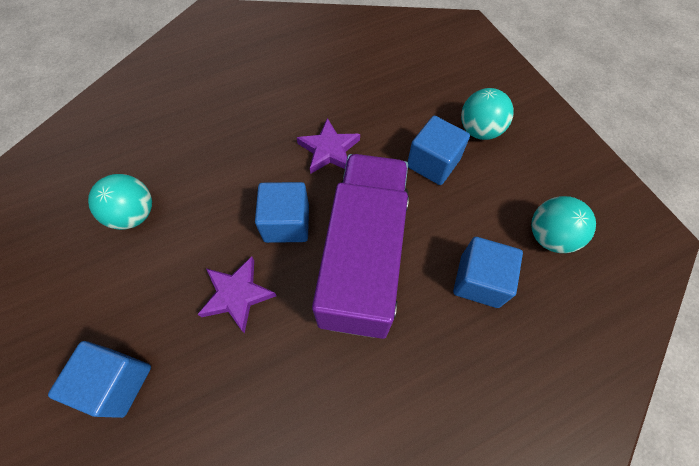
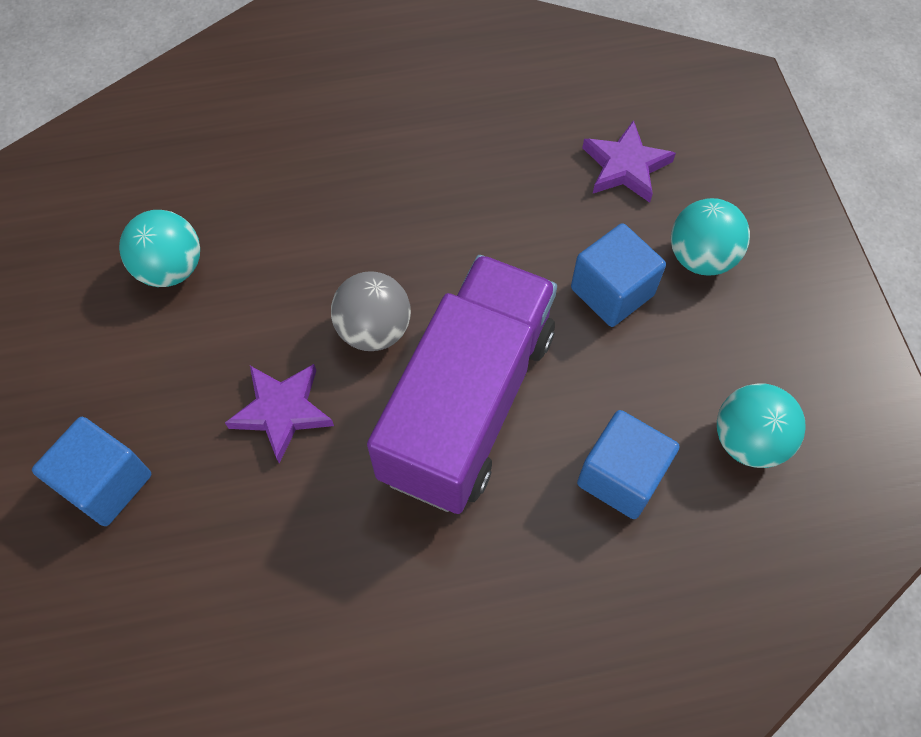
camera: 15 degrees right, 0 degrees up
(286, 223) = (374, 330): blue cube -> grey ball
(329, 150) = (464, 237): purple star -> purple star (625, 166)

